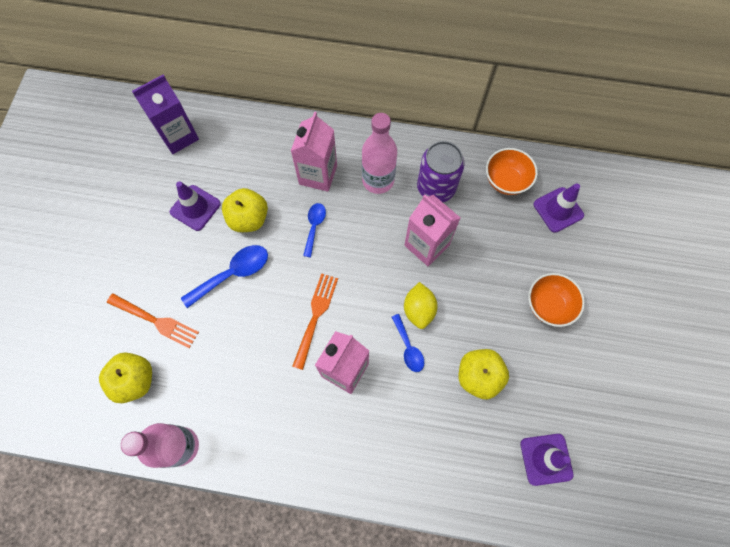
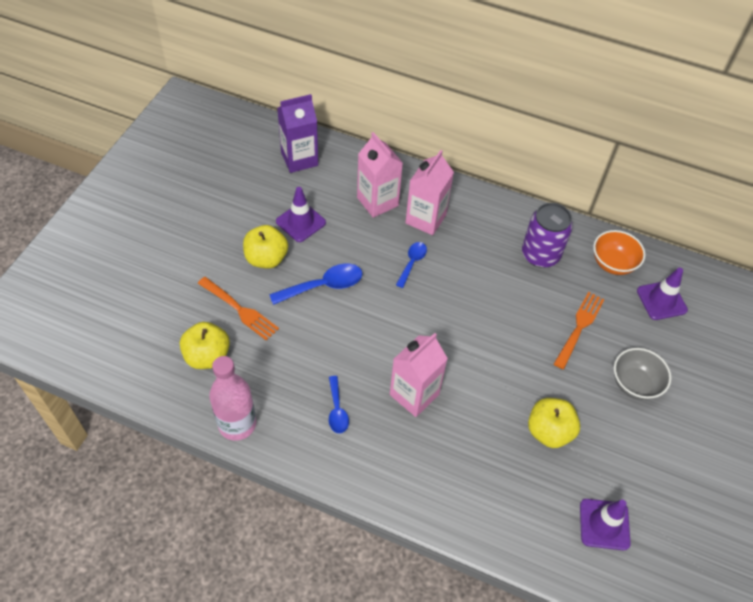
camera: 10 degrees right, 15 degrees down
(248, 219) = (350, 242): yellow apple -> yellow apple (266, 258)
(316, 316) = (396, 340): orange fork -> orange fork (579, 327)
(378, 180) = (484, 236): pink bottle -> none
(408, 348) = (482, 389): blue spoon -> blue spoon (337, 410)
(419, 310) = (500, 358): yellow lemon -> none
(426, 245) = (520, 303): pink carton -> pink carton (377, 202)
(548, 305) = (634, 384): orange bowl -> grey bowl

